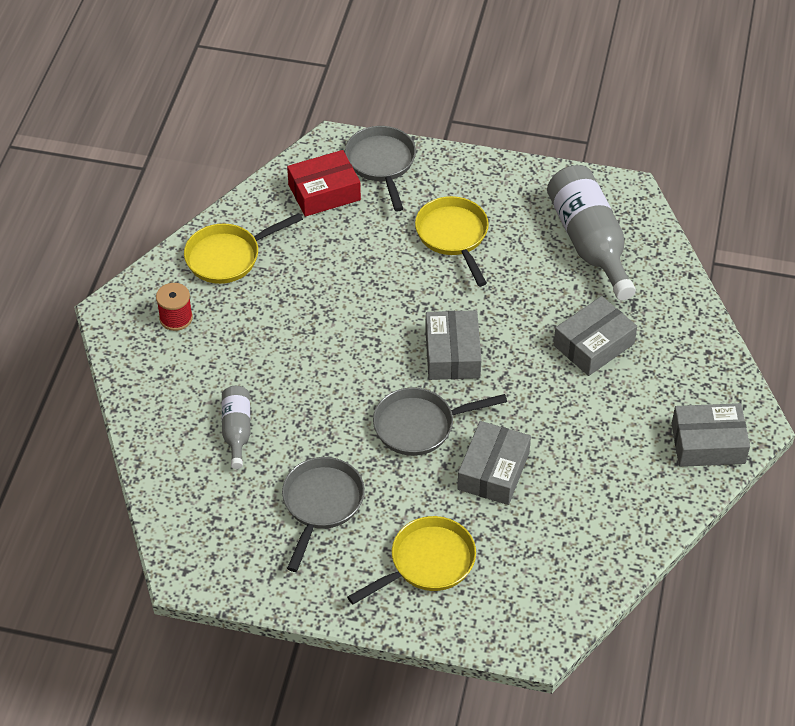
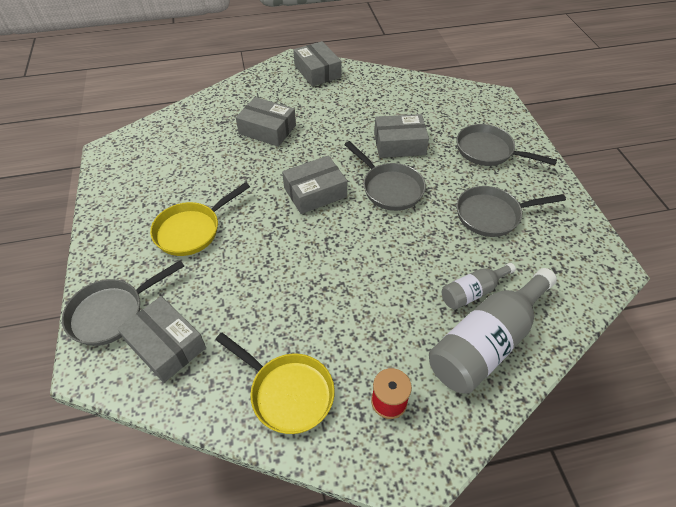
camera: 115 degrees left, 0 degrees up
(324, 192) = (166, 345): red box -> grey box
(427, 562) = (488, 151): yellow pan -> grey pan
(589, 242) = (170, 155): grey bottle -> grey bottle (486, 342)

